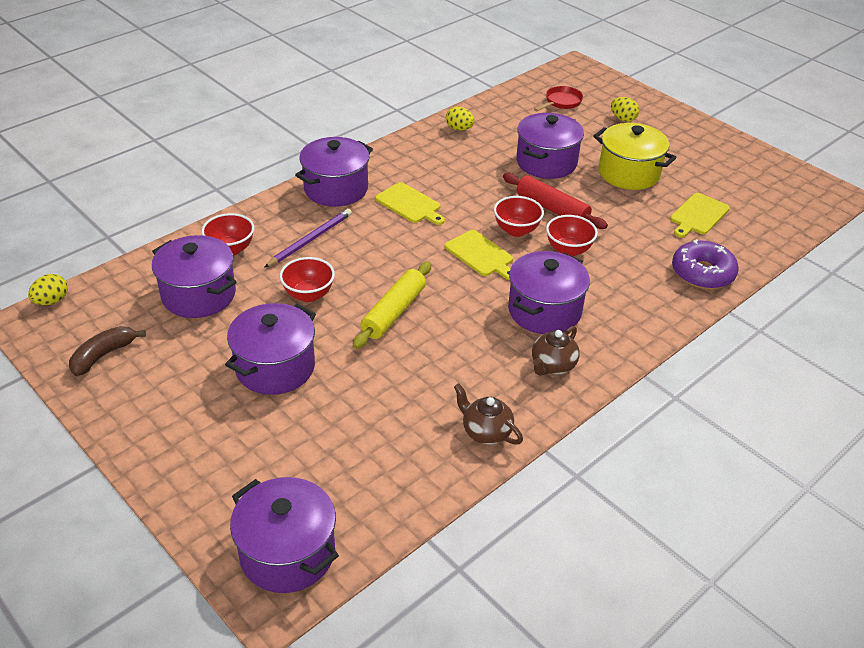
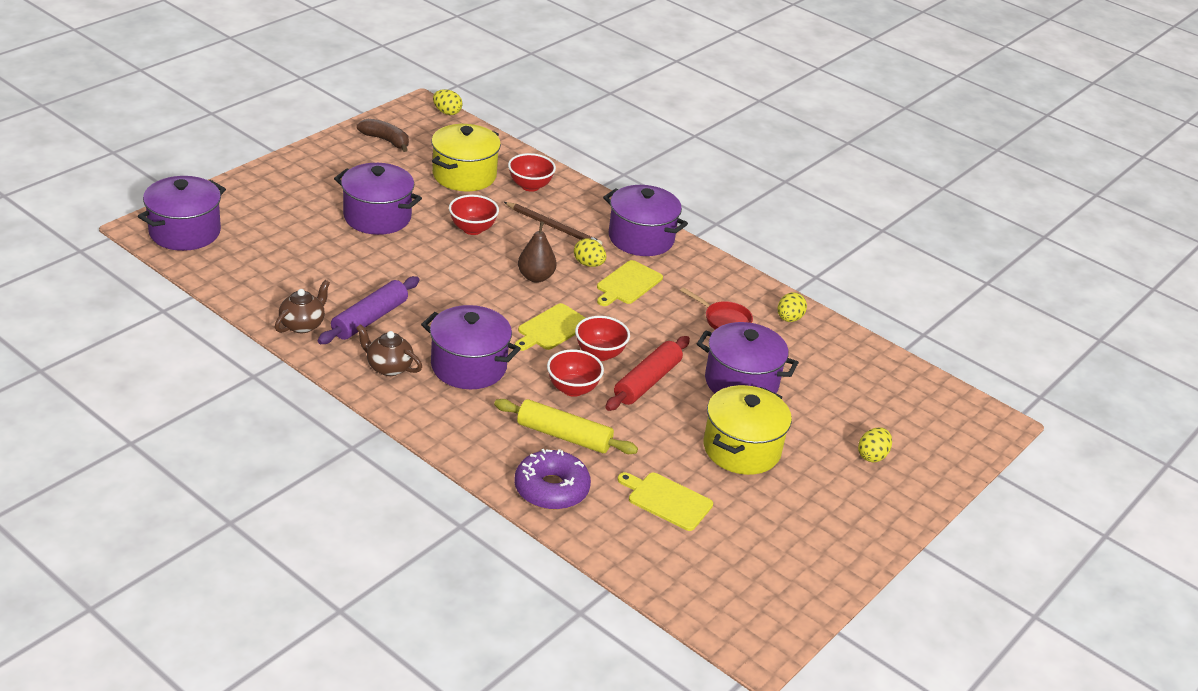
camera: 80 degrees right, 5 degrees down
(199, 295) = (464, 175): purple pot -> yellow pot
(310, 240) = (553, 227): purple pencil -> brown pencil
(377, 224) = (588, 264): none -> yellow egg
(394, 312) = (454, 275): yellow rolling pin -> yellow rolling pin (564, 436)
(398, 258) = (536, 277): none -> brown pear
(472, 377) = (370, 319): none -> purple rolling pin
(561, 102) = (889, 403): red pan -> red pan (724, 320)

